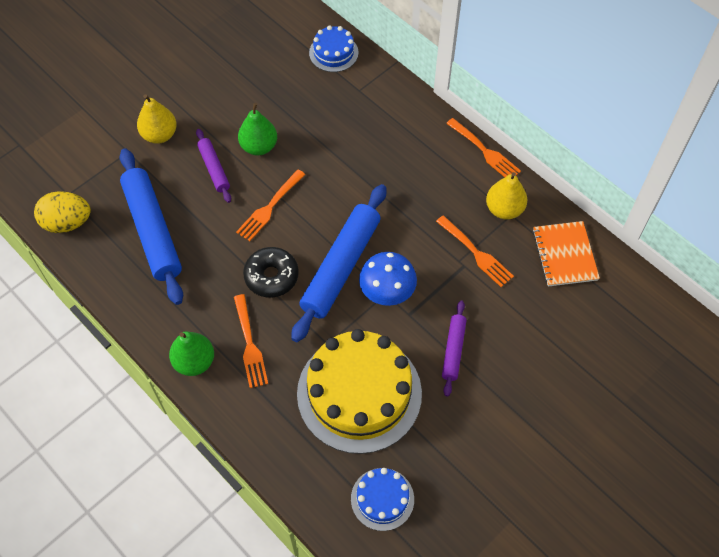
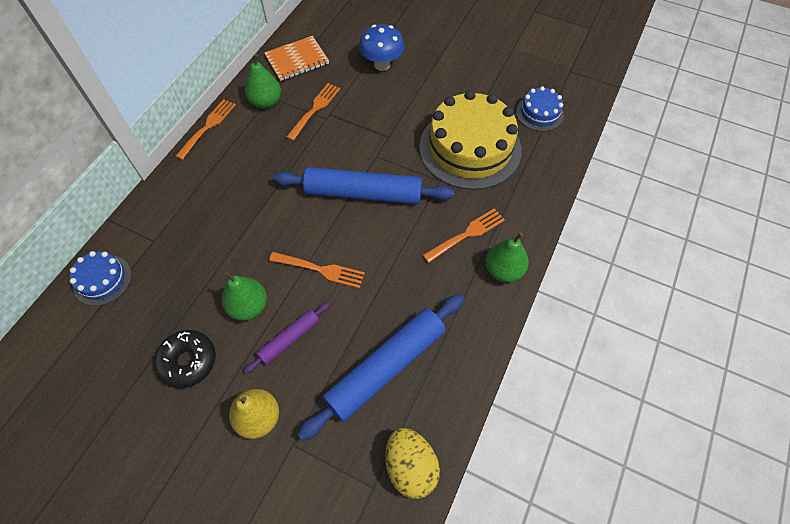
camera: 110 degrees left, 0 degrees up
(271, 276) = (394, 241): black donut -> black donut (188, 361)
(387, 293) = (375, 155): blue mushroom -> blue mushroom (382, 64)
(453, 350) = (406, 103): purple rolling pin -> none
(504, 209) = (266, 102): yellow pear -> green pear

